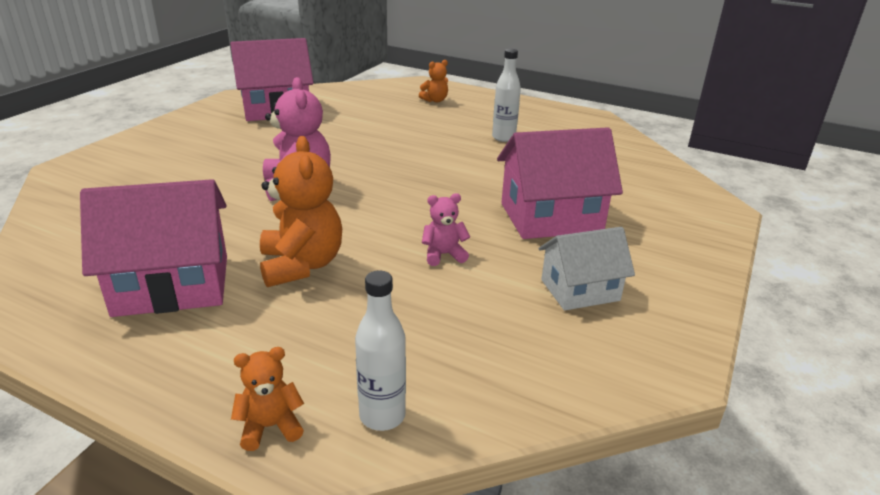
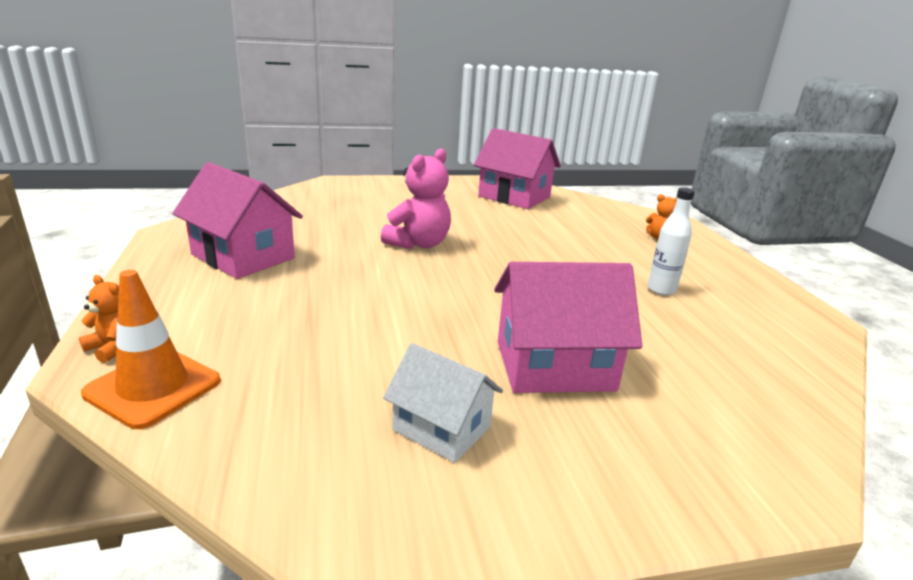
camera: 50 degrees right, 5 degrees down
(301, 265) = (315, 285): orange teddy bear -> none
(382, 416) = (153, 387): white bottle -> orange traffic cone
(443, 255) = (406, 334): pink teddy bear -> none
(551, 217) = (554, 366): pink house -> pink house turned 45 degrees counterclockwise

